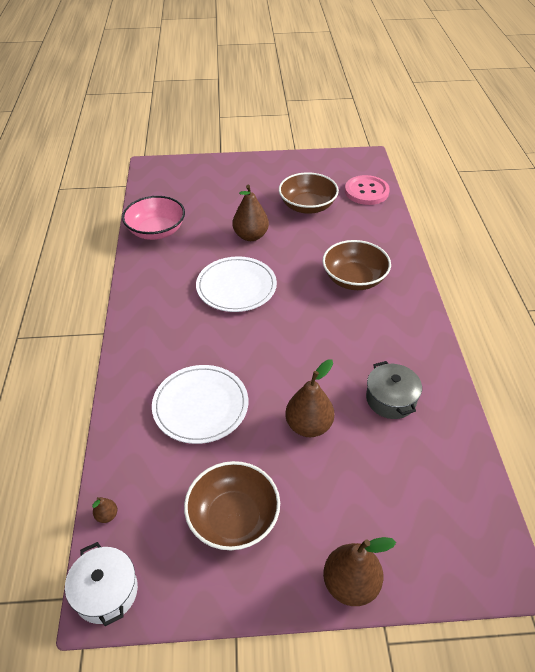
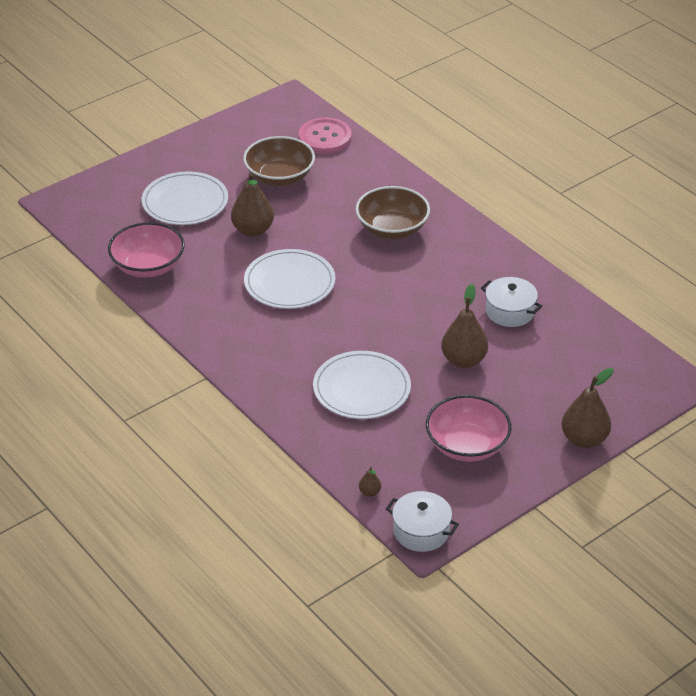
camera: 35 degrees left, 5 degrees down
(226, 198) = (185, 202): none -> white plate
(233, 518) = (467, 445): brown bowl -> pink bowl
(391, 399) = (510, 311): grey pot -> white pot

